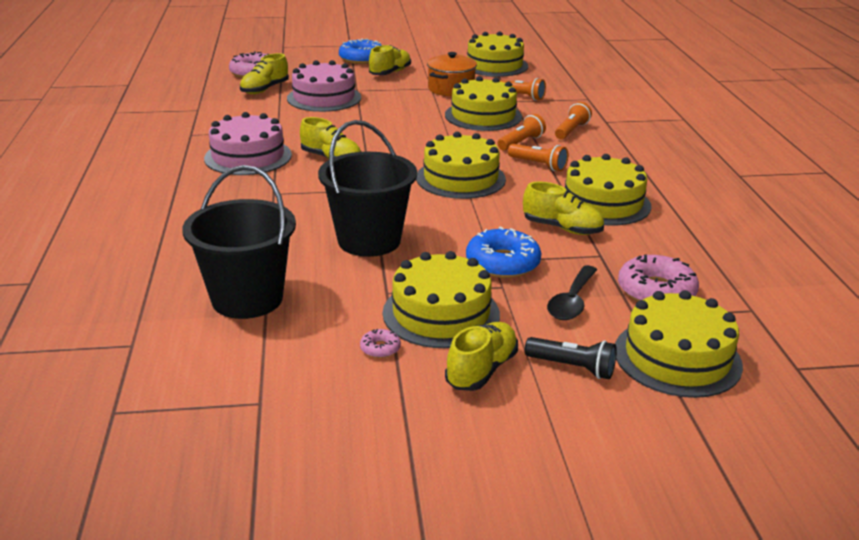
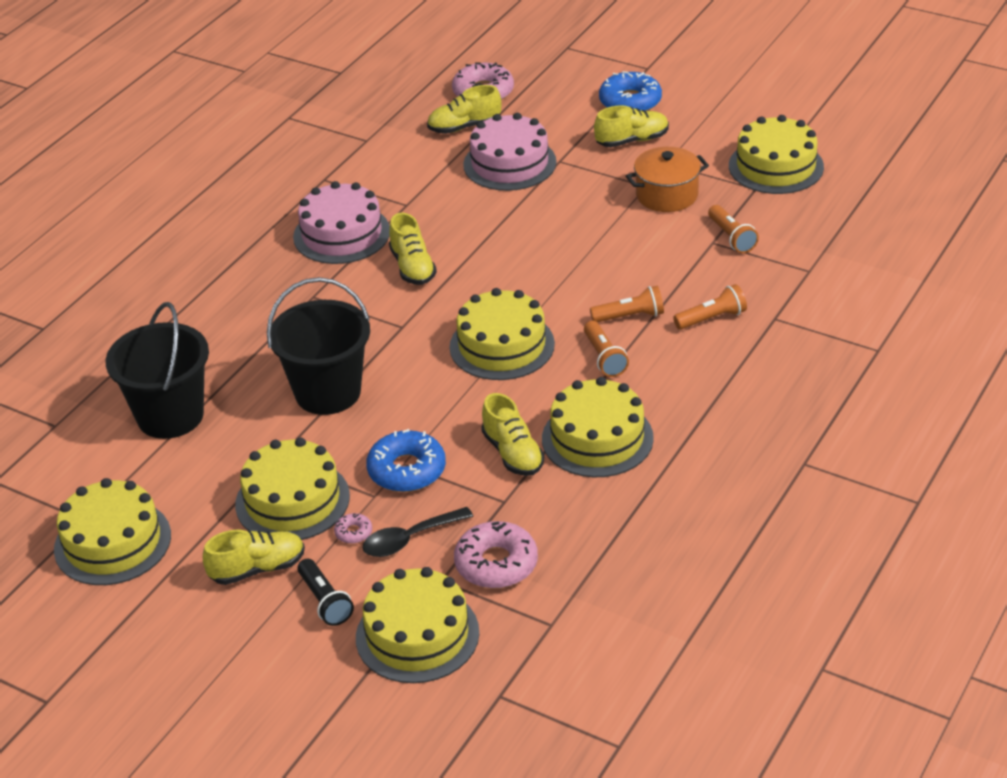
camera: 40 degrees right, 10 degrees up
(380, 348) = (210, 512): pink donut -> pink donut (353, 532)
(483, 116) = (644, 256): yellow cake -> yellow cake (112, 542)

